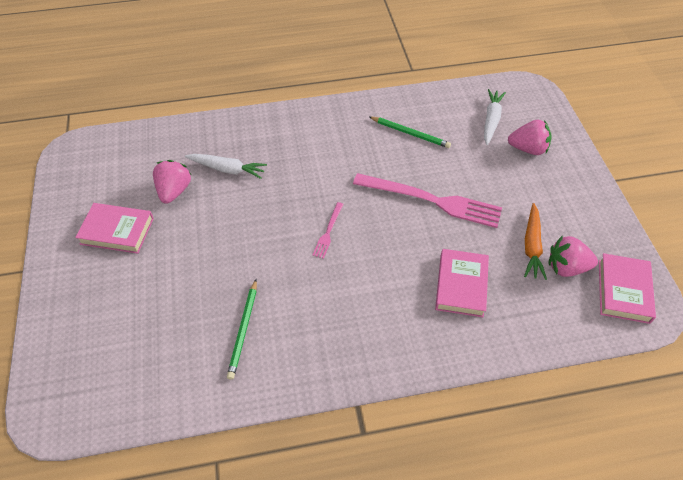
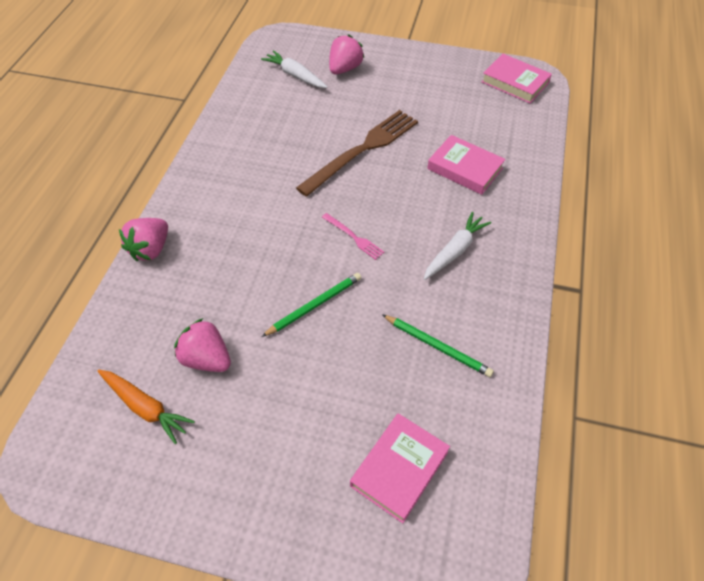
camera: 65 degrees left, 0 degrees up
(117, 231) = (231, 439): pink book -> pink book (399, 469)
(227, 169) = (210, 296): white carrot -> white carrot (455, 251)
(410, 133) = (270, 132): green pencil -> green pencil (314, 305)
(432, 200) = (362, 150): pink fork -> brown fork
(531, 246) = (447, 111): orange carrot -> orange carrot (145, 407)
(566, 267) = (478, 101): pink strawberry -> pink strawberry (150, 249)

